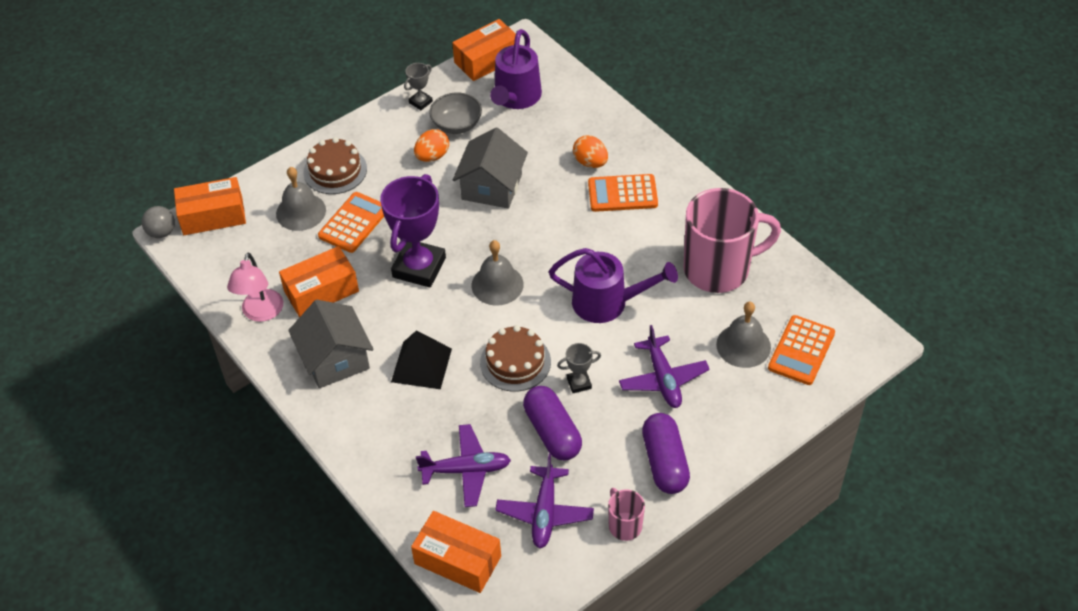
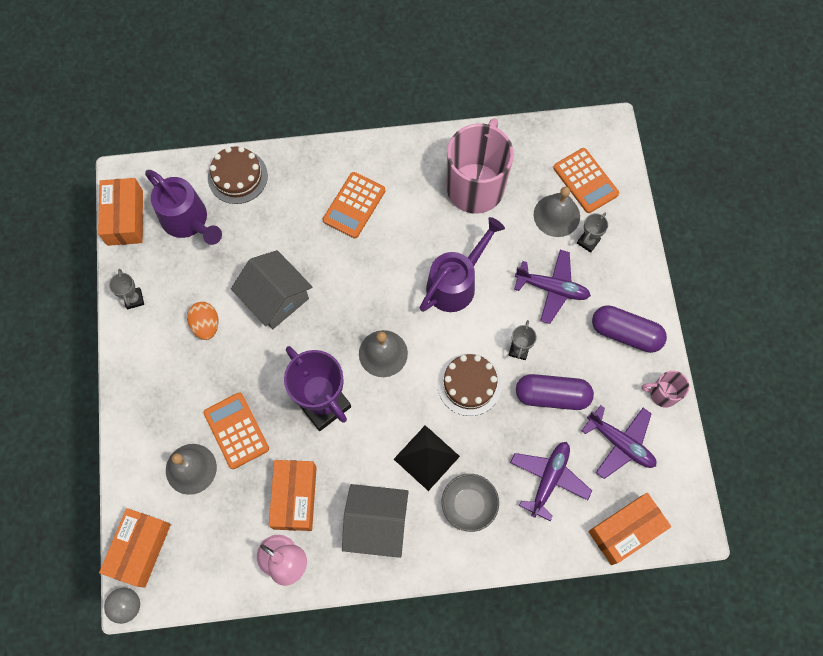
camera: 60 degrees left, 20 degrees up
(335, 170) = (163, 414): brown cake -> brown cake (237, 176)
(457, 125) = (184, 285): grey bowl -> grey bowl (469, 505)
(590, 162) = (304, 208): orange egg -> none
(737, 384) = (588, 241): none -> grey trophy

